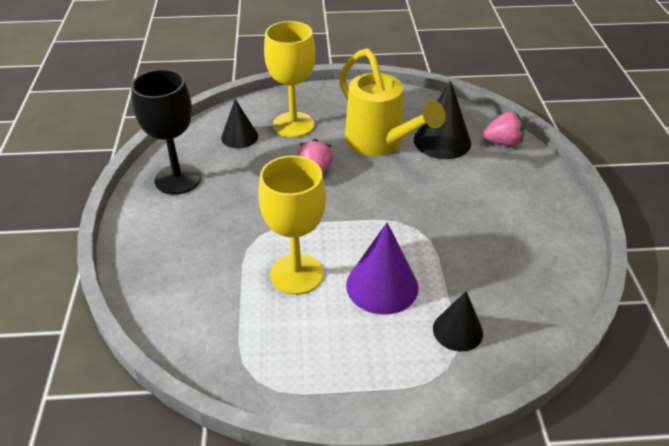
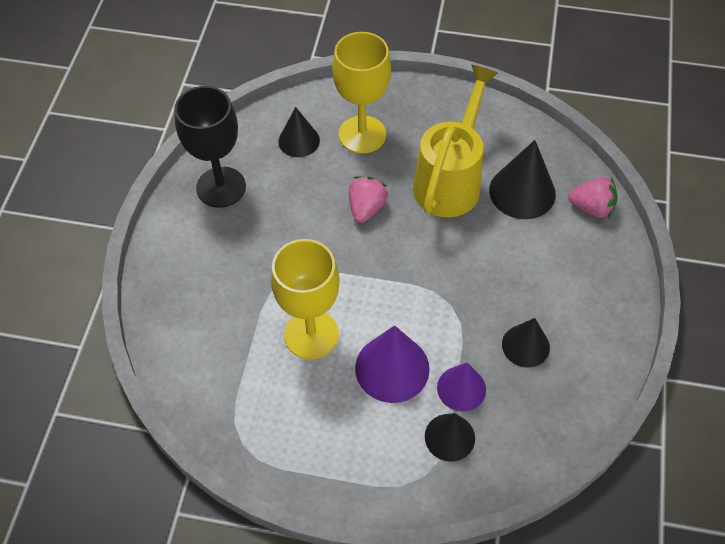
camera: 15 degrees right, 15 degrees up
(380, 143) = (450, 180): yellow watering can -> yellow watering can turned 135 degrees counterclockwise
(452, 289) = (461, 388): none -> purple cone
(494, 246) = (525, 345): none -> black cone

